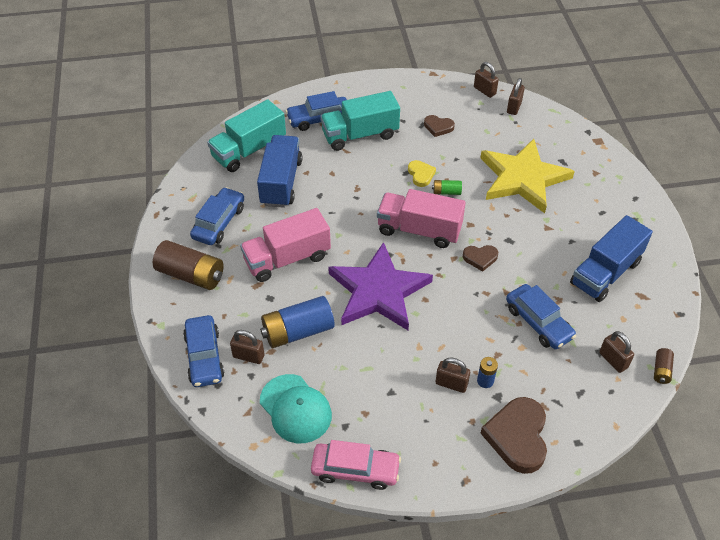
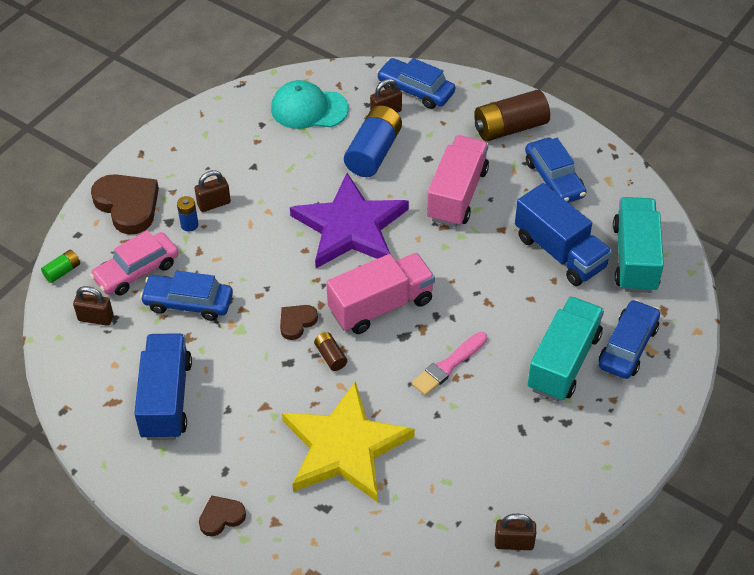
camera: 135 degrees right, 0 degrees up
(355, 470) = (224, 107): pink car -> pink car (136, 271)
(421, 175) = (448, 365): yellow heart -> pink brush
(438, 127) = (501, 440): brown heart -> brown heart (221, 517)
(446, 192) = (401, 366): green battery -> green battery (62, 271)
(514, 107) = (454, 545): brown padlock -> none
(661, 370) = (46, 340): brown battery -> brown battery (330, 356)

